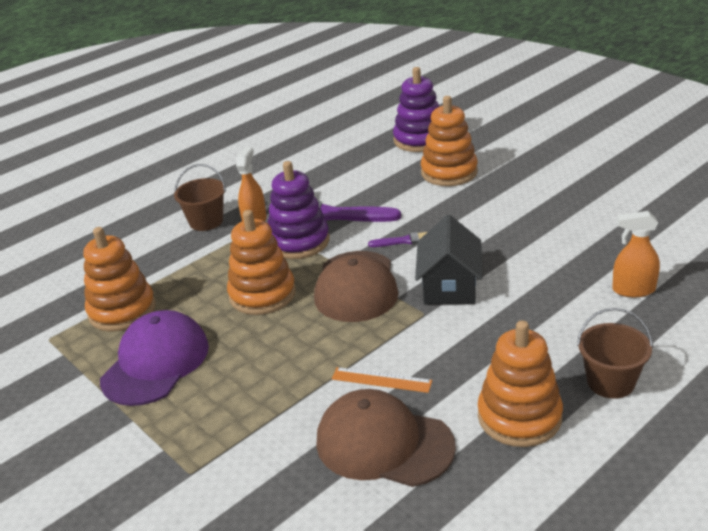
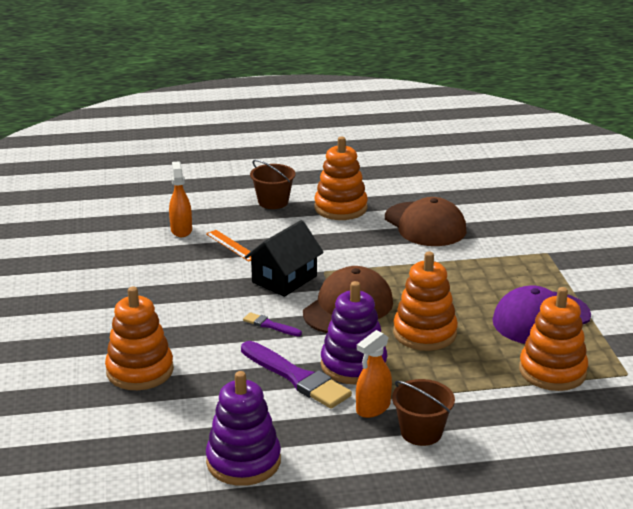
camera: 150 degrees left, 5 degrees down
(381, 380) = (394, 250): orange ruler -> orange ruler (232, 245)
(419, 140) = (101, 428): purple stacking toy -> purple stacking toy (243, 461)
(633, 290) = (181, 230): orange spray bottle -> orange spray bottle turned 135 degrees counterclockwise

